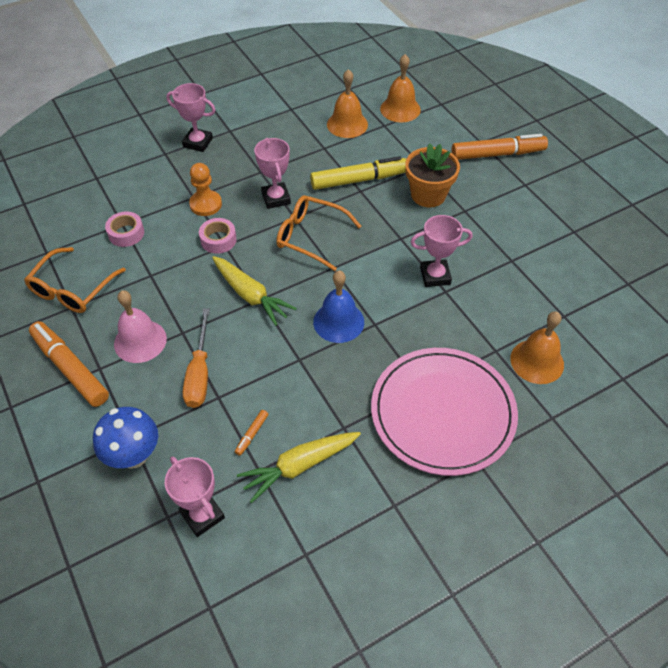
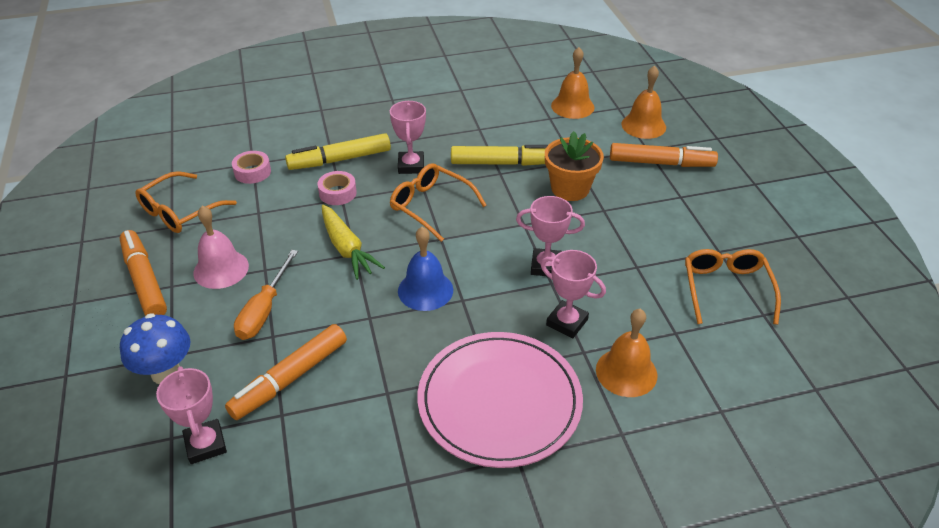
camera: 15 degrees right, 10 degrees down
(198, 142) = (356, 105): pink trophy -> pink trophy (567, 322)
(205, 204) = (339, 159): orange pawn -> yellow marker
(252, 434) = (290, 378): orange marker -> orange marker, size x2.40
(299, 466) = (324, 420): yellow carrot -> none
(347, 124) = (512, 111): orange bell -> orange bell (643, 125)
(591, 266) = (726, 289): none -> orange glasses

